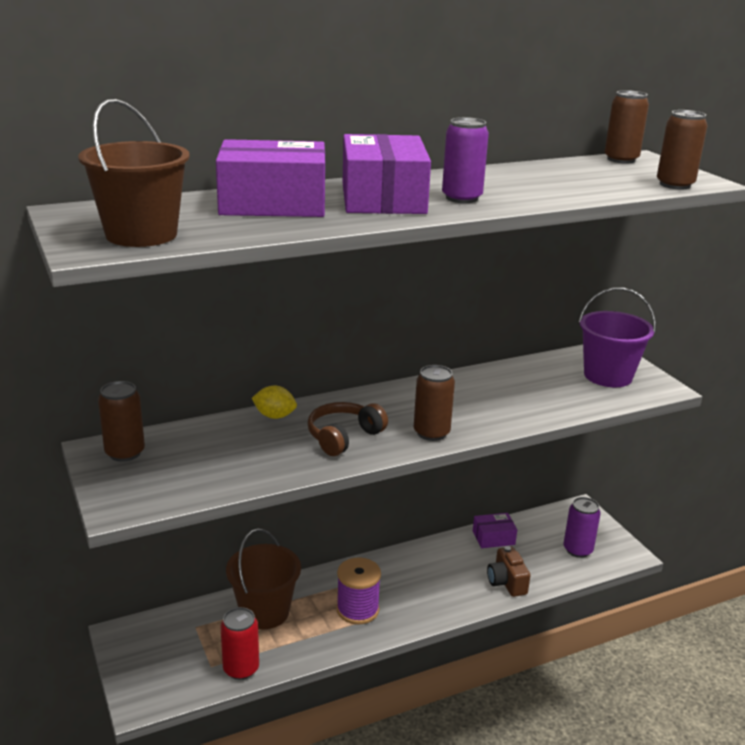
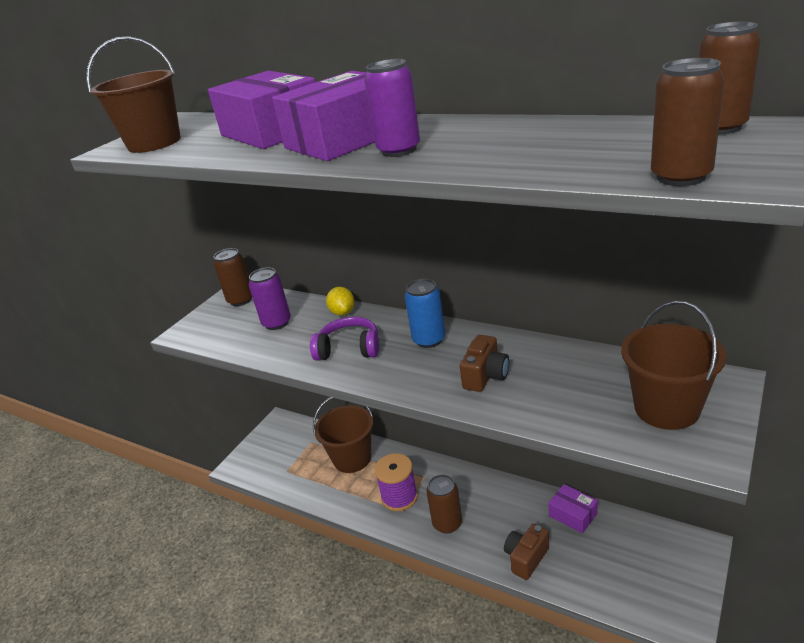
camera: 60 degrees right, 5 degrees up
(241, 669) = (295, 484): red can -> none
(343, 437) = (349, 349): brown headphones -> purple headphones
(396, 403) = (429, 340): none -> blue can
(431, 433) = (405, 377): brown can -> brown can (447, 523)
(483, 406) = (485, 376): none -> brown camera
(577, 550) = (634, 580): purple can -> purple can (277, 323)
(608, 376) = (666, 408): purple bucket -> brown bucket

